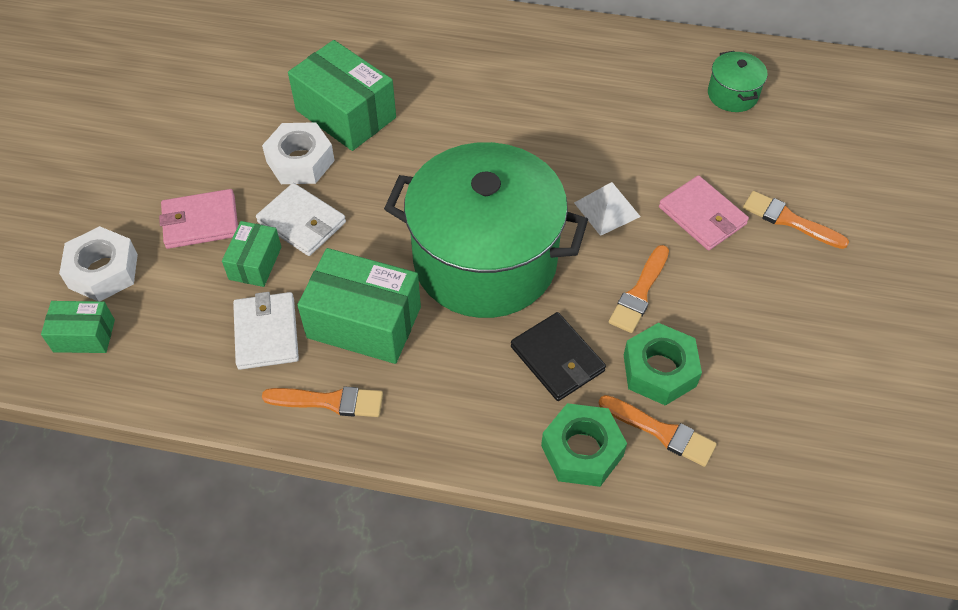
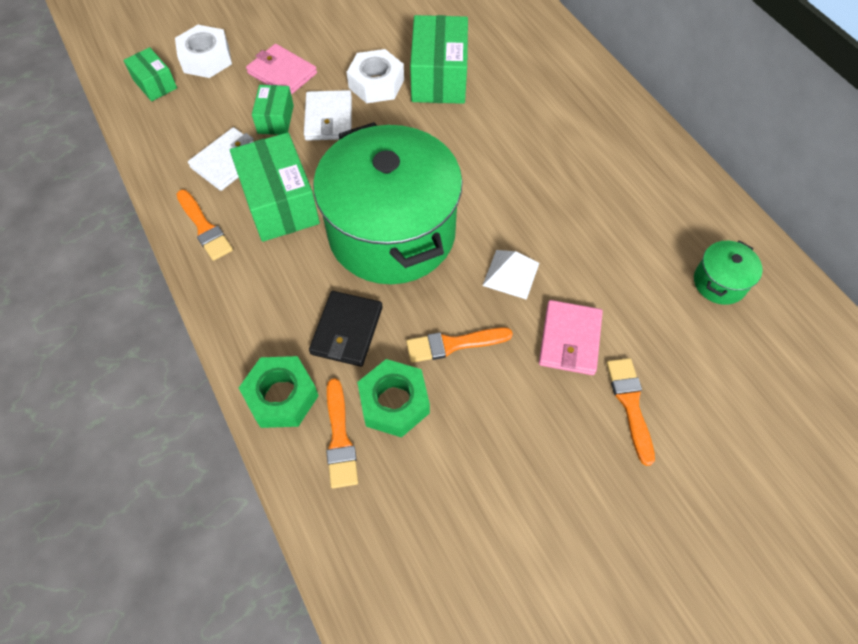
camera: 50 degrees right, 5 degrees up
(255, 263) = (275, 119): green box -> green box turned 60 degrees counterclockwise

